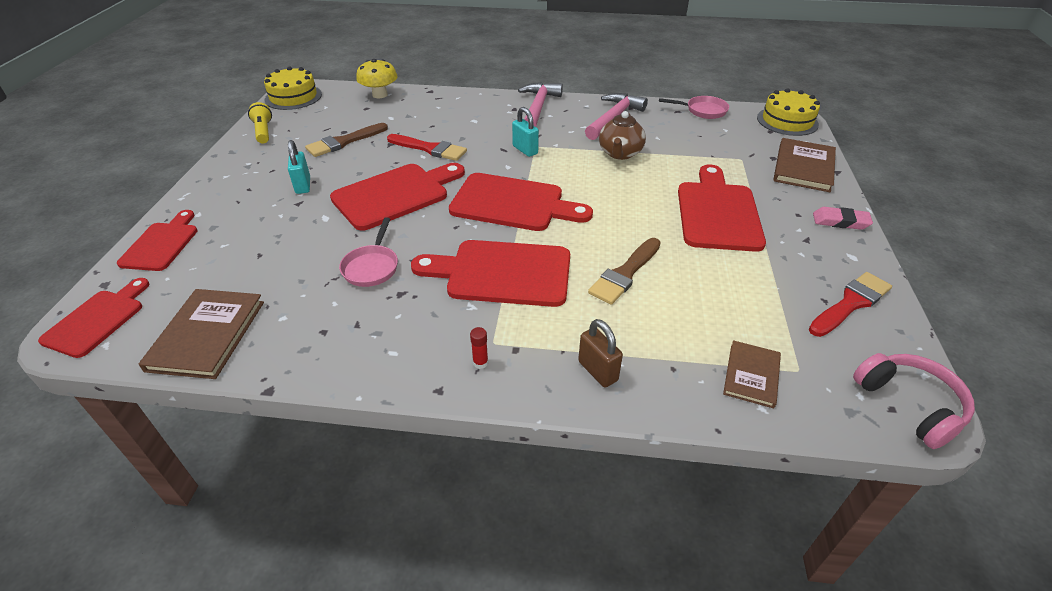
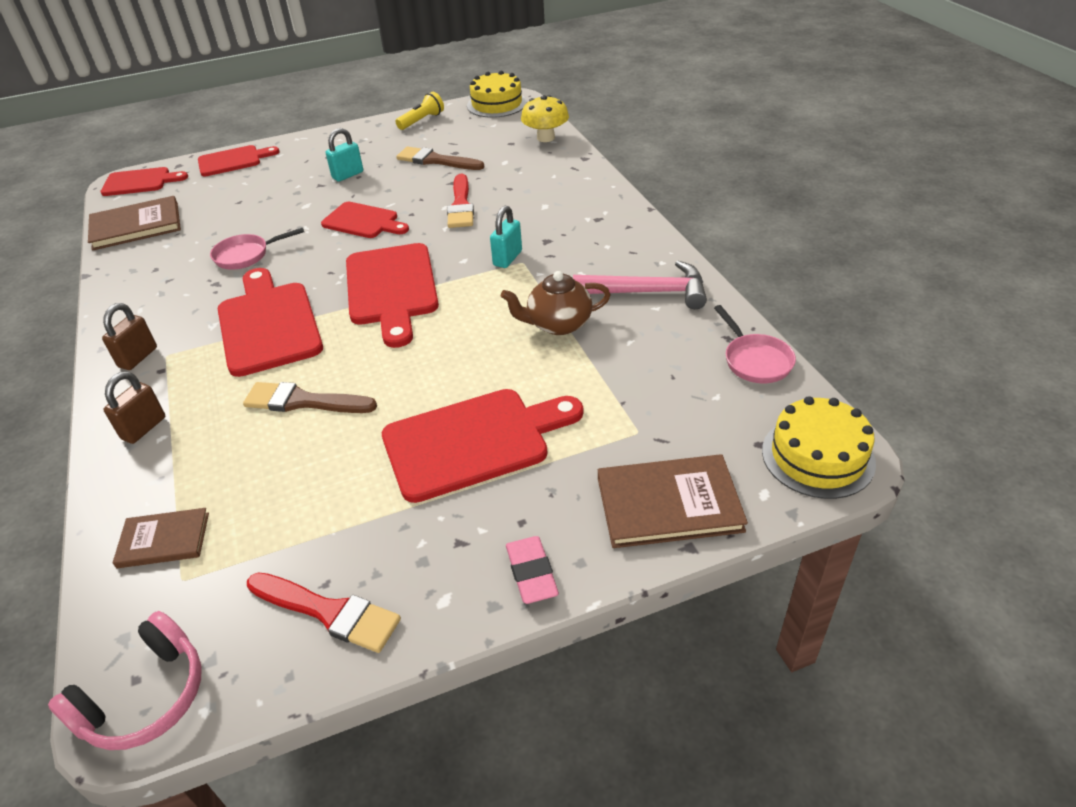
camera: 65 degrees right, 0 degrees up
(395, 195) = (363, 221): red cutting board -> red cutting board, size x0.62
(480, 363) = (138, 357): red glue stick -> brown padlock
(538, 107) = (618, 232): pink hammer -> none

